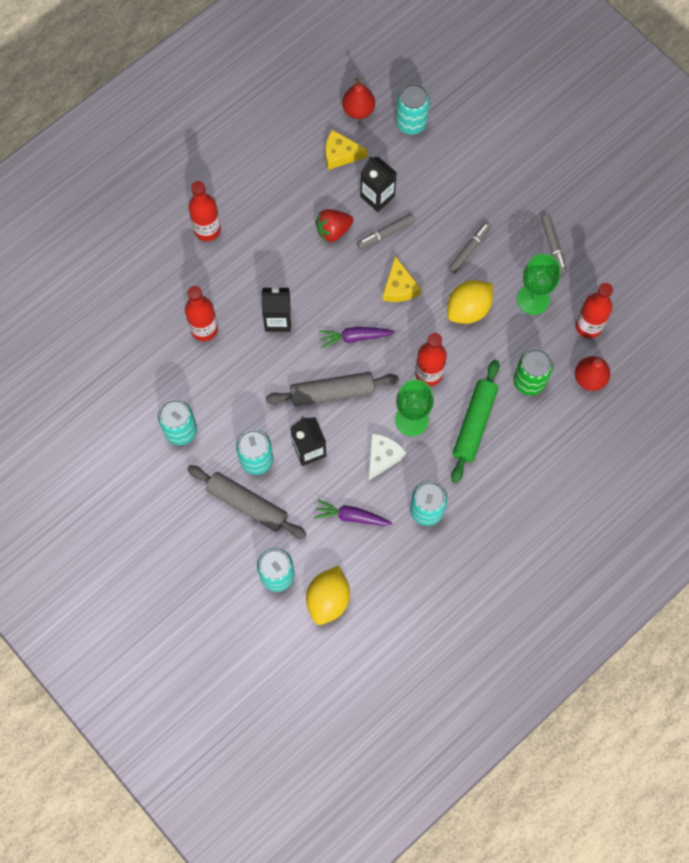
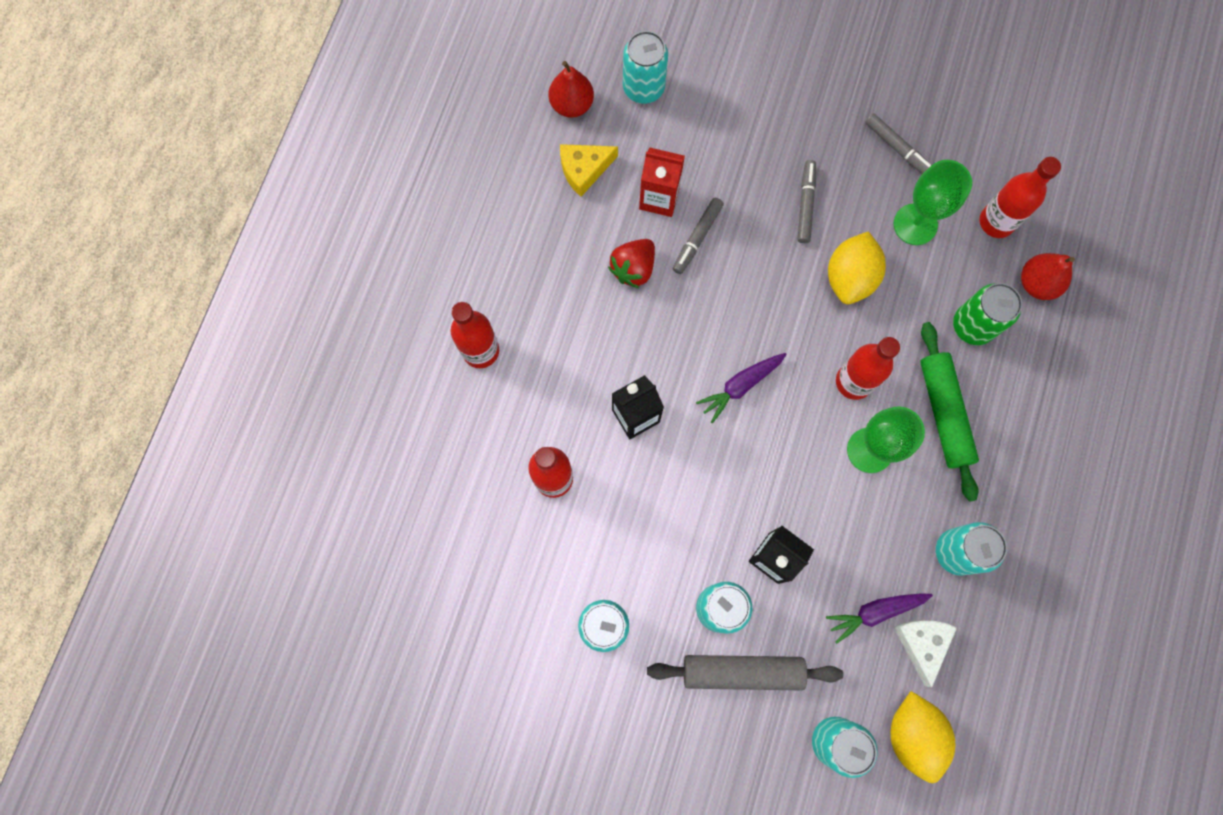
camera: 30 degrees left, 5 degrees up
(332, 392) = (756, 470): grey rolling pin -> none
(377, 196) = (659, 198): black carton -> red carton
(383, 456) = (865, 515): white cheese -> white cheese (922, 643)
(399, 287) = (754, 295): yellow cheese -> none

